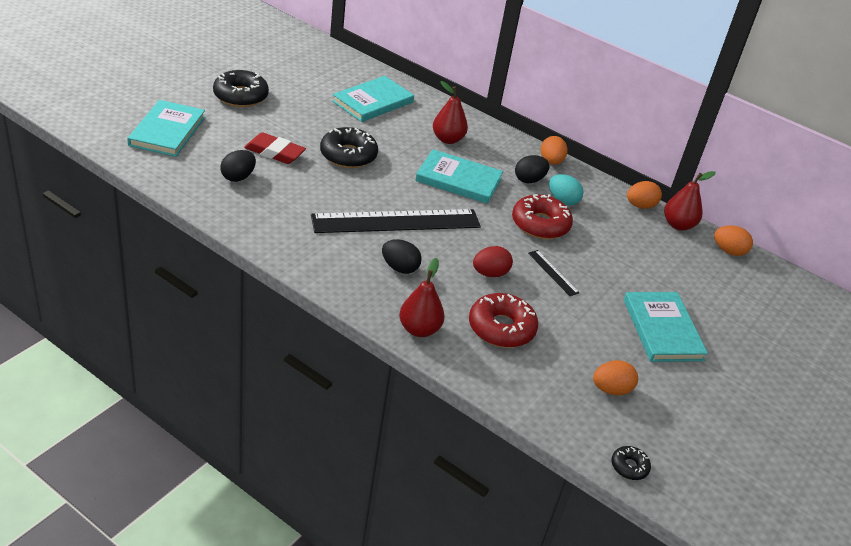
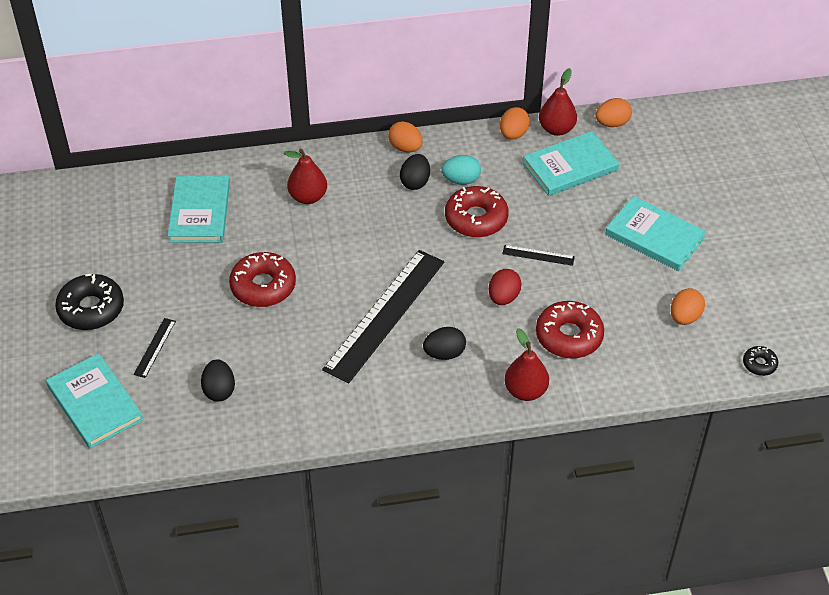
camera: 40 degrees left, 10 degrees up
(241, 134) = (154, 347): none -> black ruler
(274, 152) = (207, 339): red eraser -> none
(348, 155) = (263, 286): black donut -> red donut
(458, 179) = (370, 231): turquoise book -> turquoise book (570, 166)

